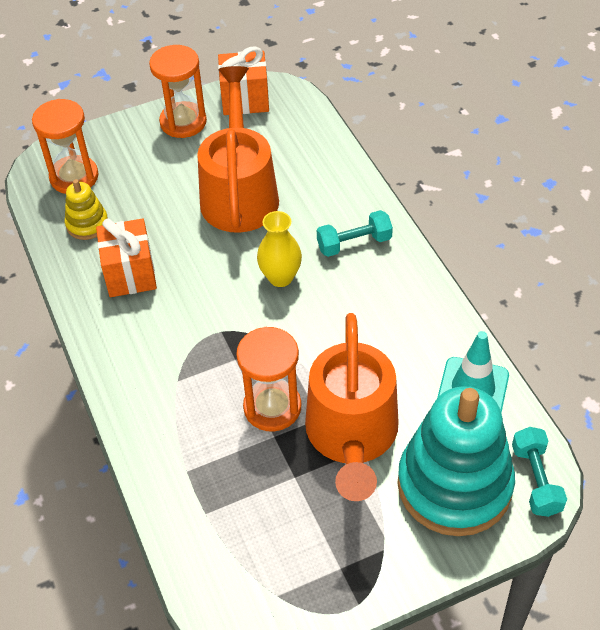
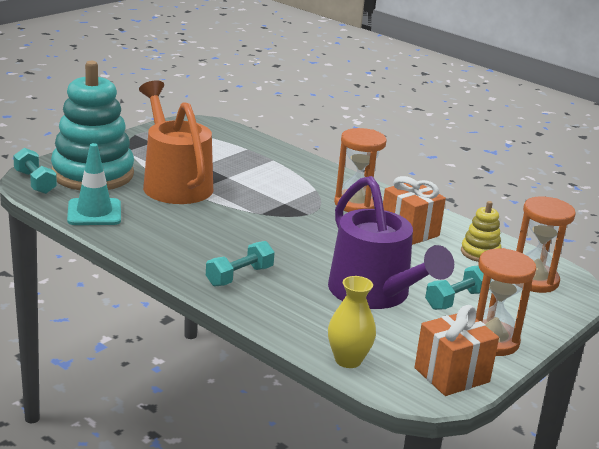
camera: 150 degrees right, 25 degrees down
(171, 170) = (456, 300): none -> turquoise dumbbell
(239, 193) = (375, 294): orange watering can -> purple watering can
(272, 407) = (239, 187): orange hourglass -> orange hourglass (356, 204)
(280, 277) = (287, 246): yellow vase -> yellow vase (348, 360)

